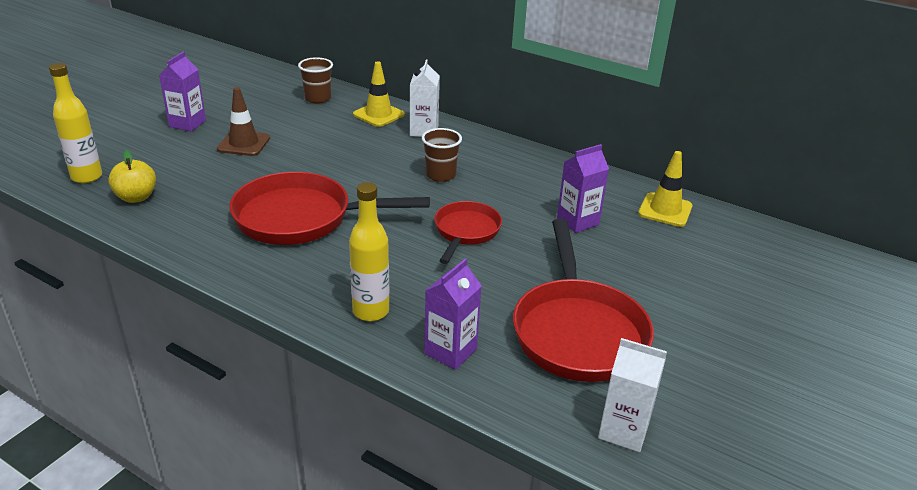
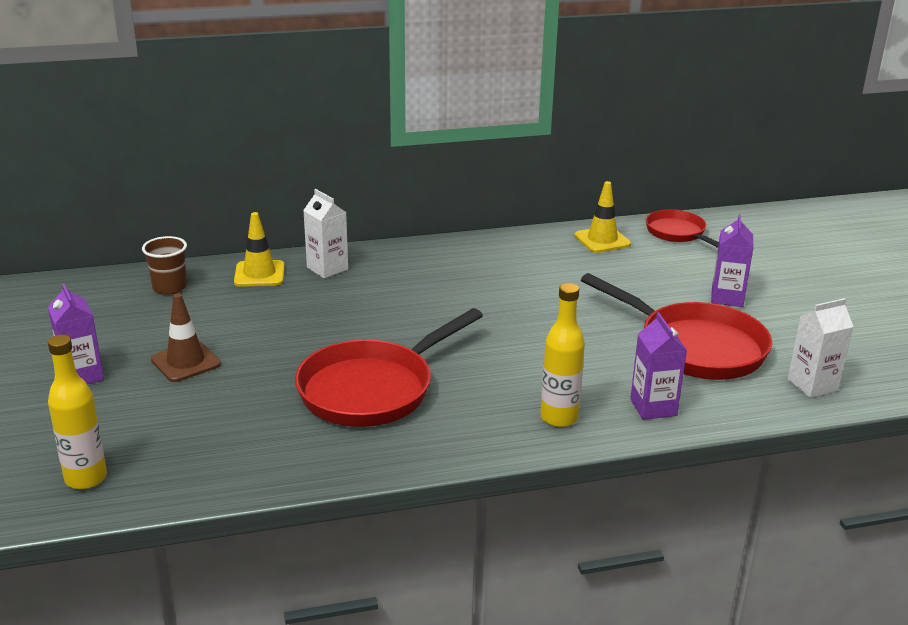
camera: 45 degrees left, 5 degrees down
(136, 197) = (185, 463): yellow apple -> none
(440, 175) = (411, 296): brown cup -> none
(466, 231) = (511, 326): red pan -> red pan (678, 233)
(577, 221) = (567, 277): purple carton -> purple carton (727, 297)

